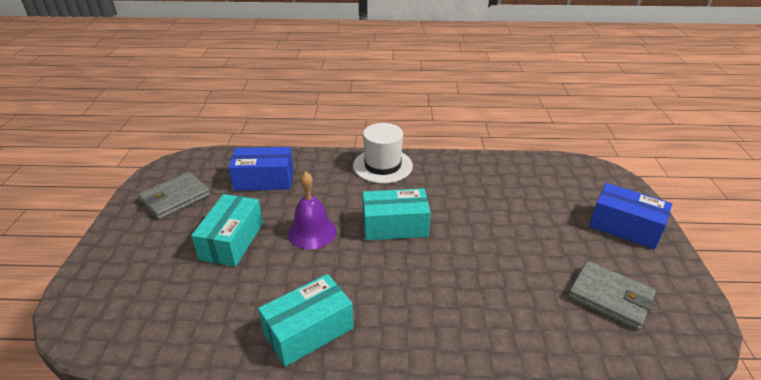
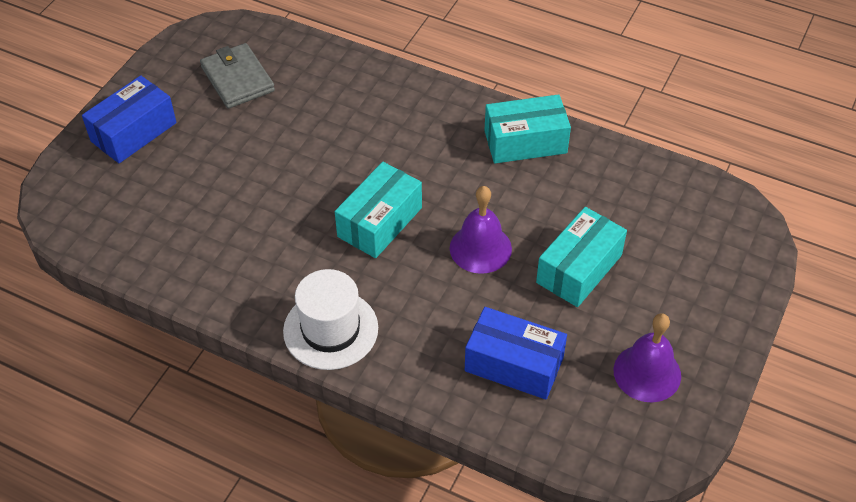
camera: 155 degrees left, 15 degrees up
(175, 198) = (647, 373): grey wallet -> purple bell
(395, 226) = (379, 222): turquoise box -> turquoise box turned 75 degrees counterclockwise
(624, 227) = (134, 132): blue box -> blue box turned 75 degrees clockwise

